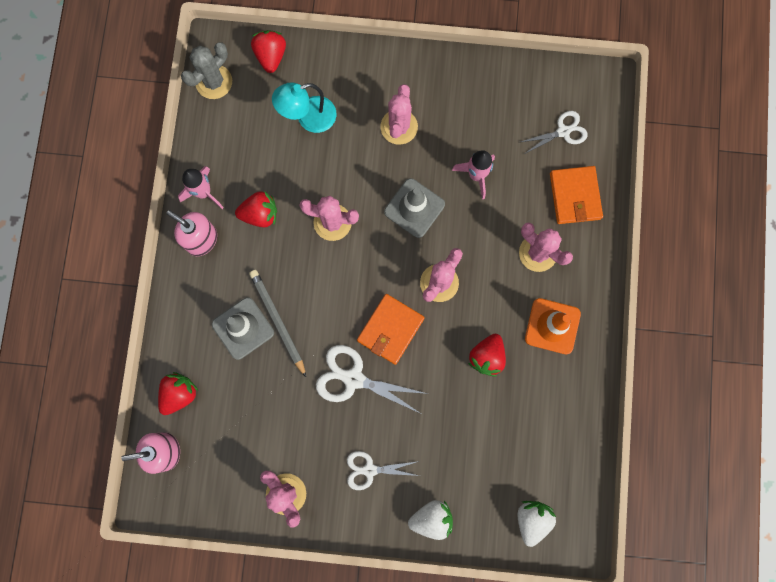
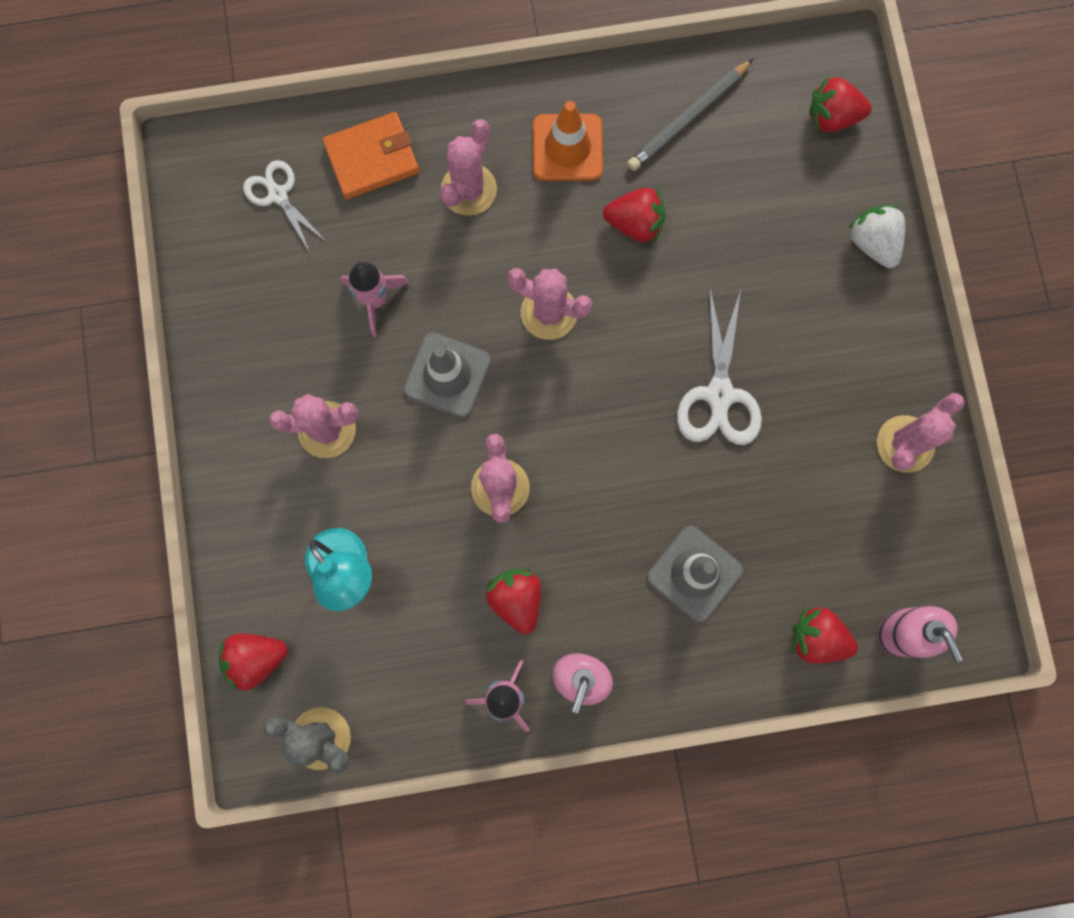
camera: 105 degrees left, 0 degrees up
(278, 321) = (669, 525): grey pencil -> grey pencil (688, 118)
(369, 470) = (836, 340): white scissors -> none
(390, 329) = (635, 362): orange wallet -> none
(532, 519) = (832, 117): white strawberry -> red strawberry

